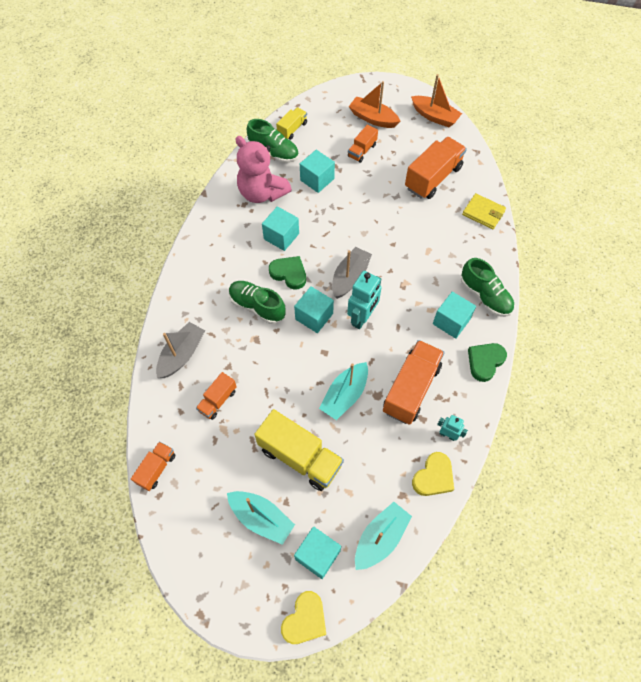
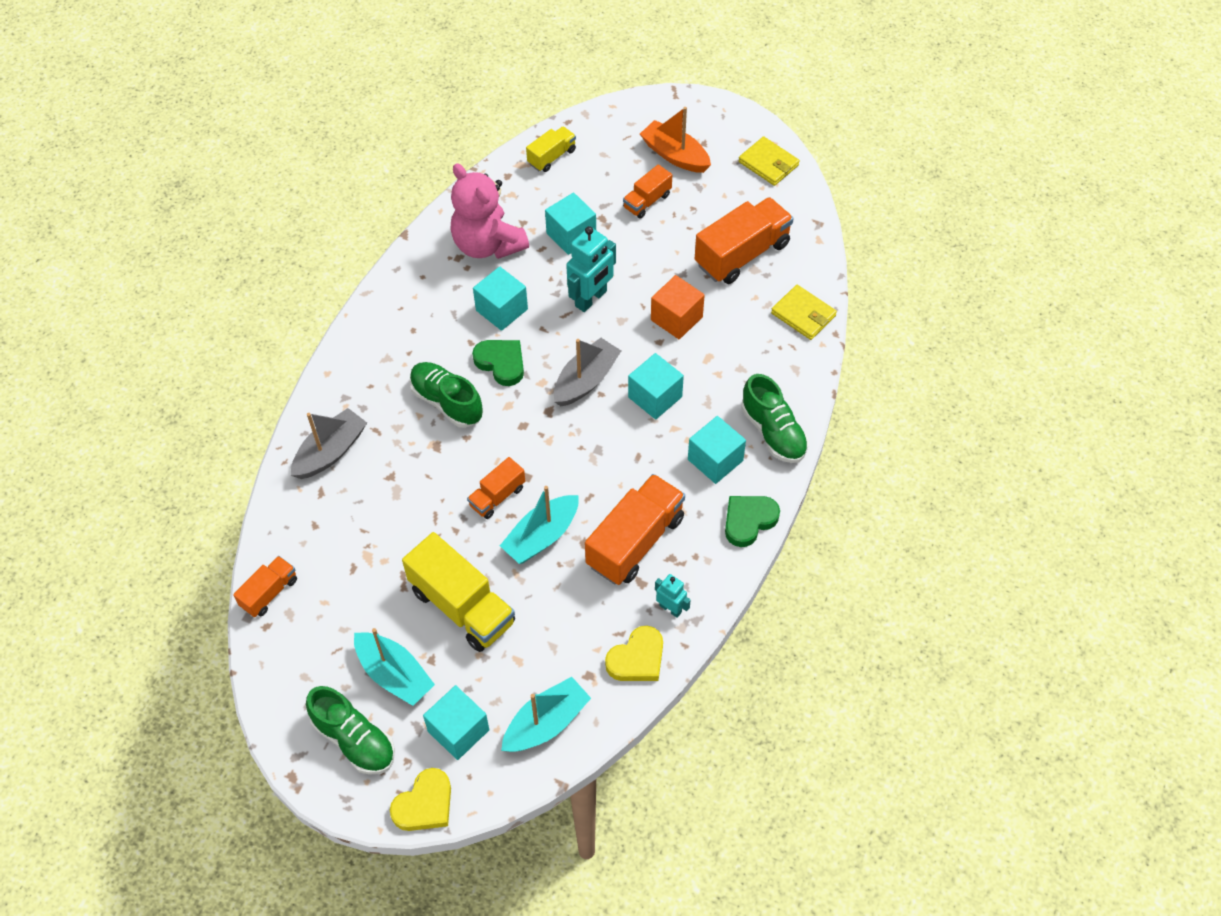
camera: 10 degrees right, 5 degrees down
(218, 400) = (367, 518): orange truck -> orange truck (497, 496)
(274, 152) = (517, 187): green shoe -> green shoe (354, 739)
(314, 316) = (523, 426): turquoise cube -> turquoise cube (655, 397)
(362, 317) = (590, 437): turquoise robot -> turquoise robot (591, 299)
(400, 226) = (676, 318): none -> orange cube
(434, 116) = (768, 163): orange boat -> yellow wallet

